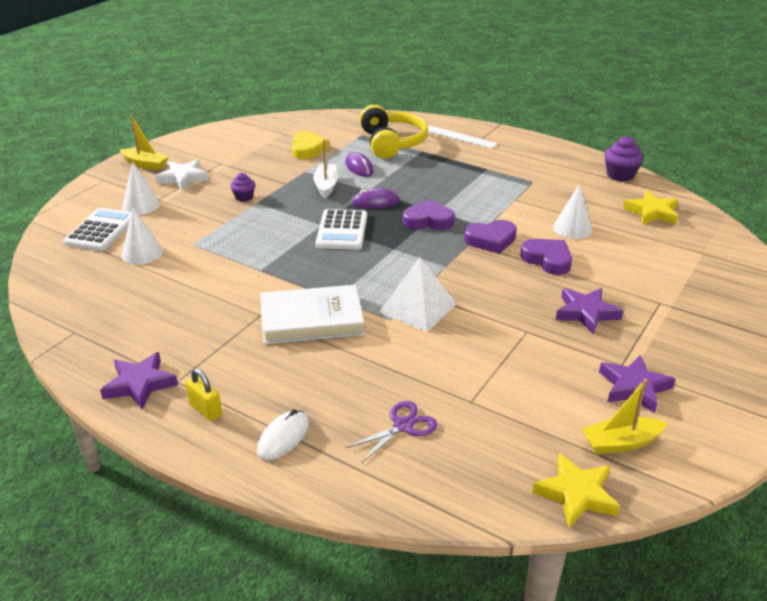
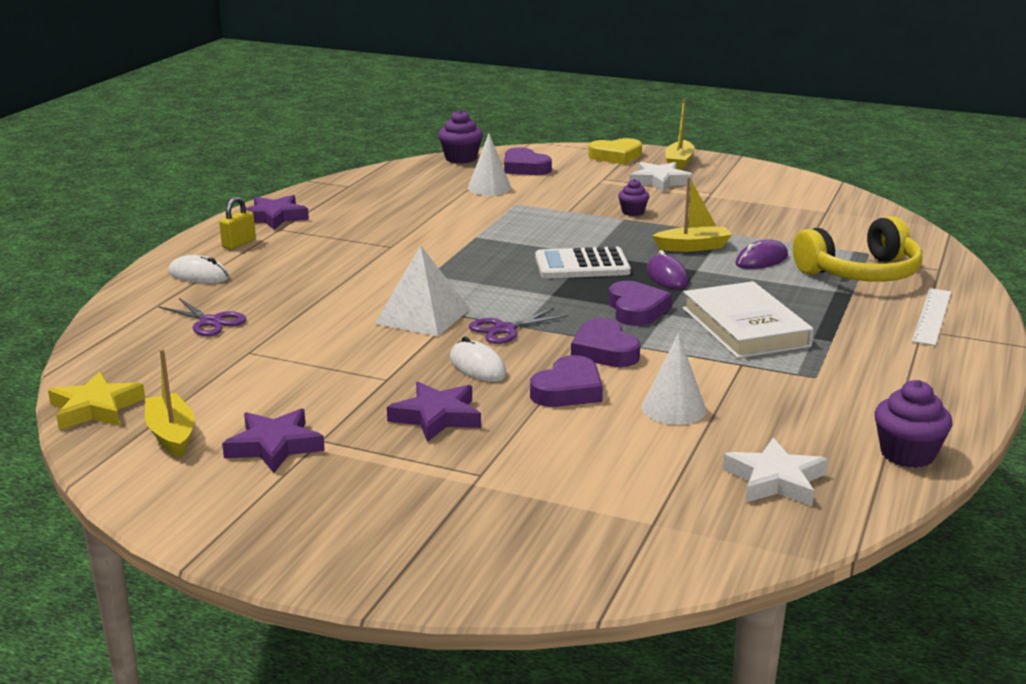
camera: 80 degrees right, 10 degrees down
(45, 260) = (461, 158): none -> purple cupcake
(101, 230) = (525, 168): white calculator -> purple heart
(141, 205) = (585, 174): white cone -> none
(307, 149) = (791, 228): yellow heart -> yellow heart (616, 156)
(311, 319) = (387, 268): white book -> white book (745, 327)
(326, 186) = (693, 247): white boat -> yellow boat
(450, 274) = (504, 329): none -> purple scissors
(510, 290) = (477, 366): none -> white mouse
(652, 212) = (775, 480): yellow star -> white star

